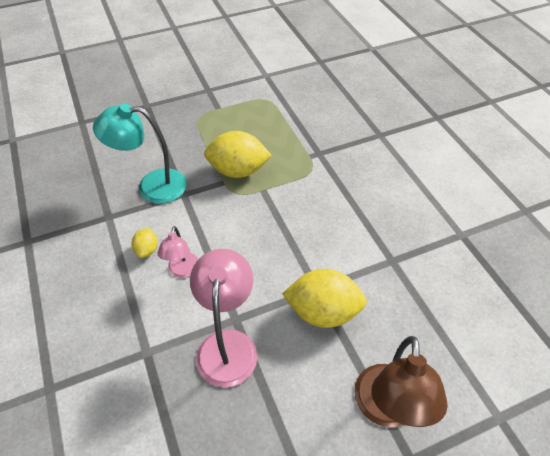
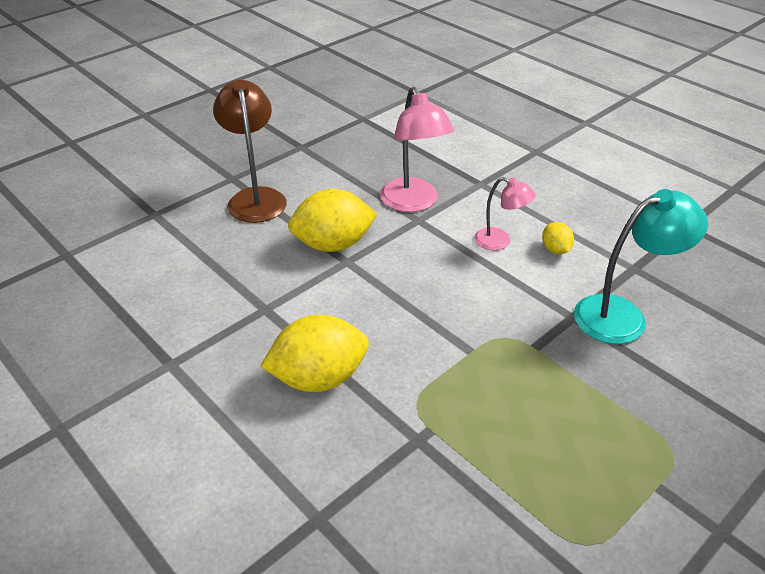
camera: 160 degrees right, 10 degrees down
(183, 271) = (500, 241): pink lamp -> pink lamp turned 135 degrees clockwise
(238, 170) = (526, 370): yellow lemon -> yellow lemon (319, 378)

